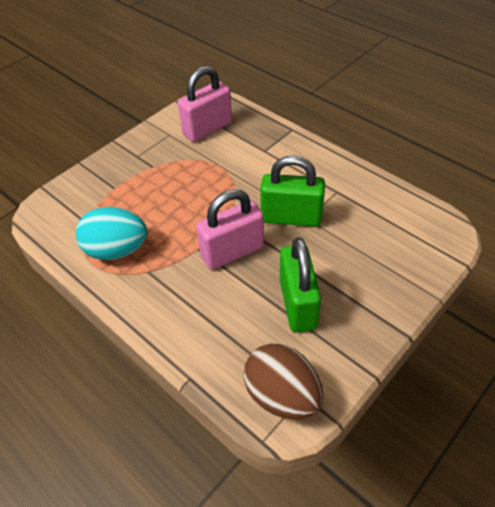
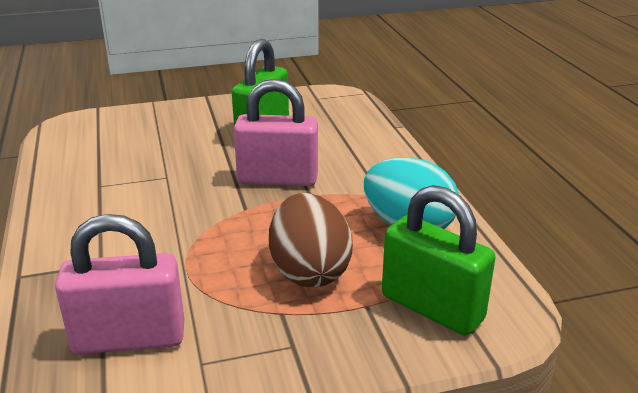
camera: 150 degrees left, 20 degrees down
(282, 395) = (331, 101): brown egg -> brown egg (309, 271)
(291, 217) = (181, 182): green padlock -> green padlock (432, 308)

